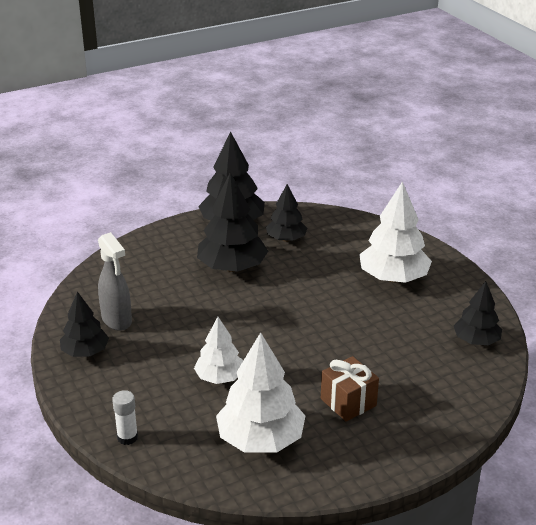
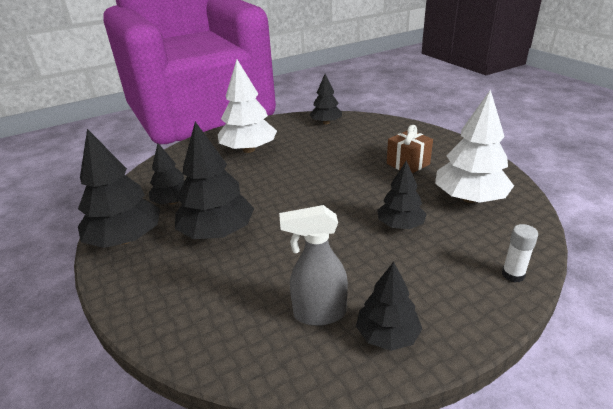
camera: 90 degrees left, 0 degrees up
(117, 320) = (319, 313): grey spray bottle -> grey spray bottle turned 150 degrees counterclockwise
(220, 377) = (400, 225): white tree -> black tree

